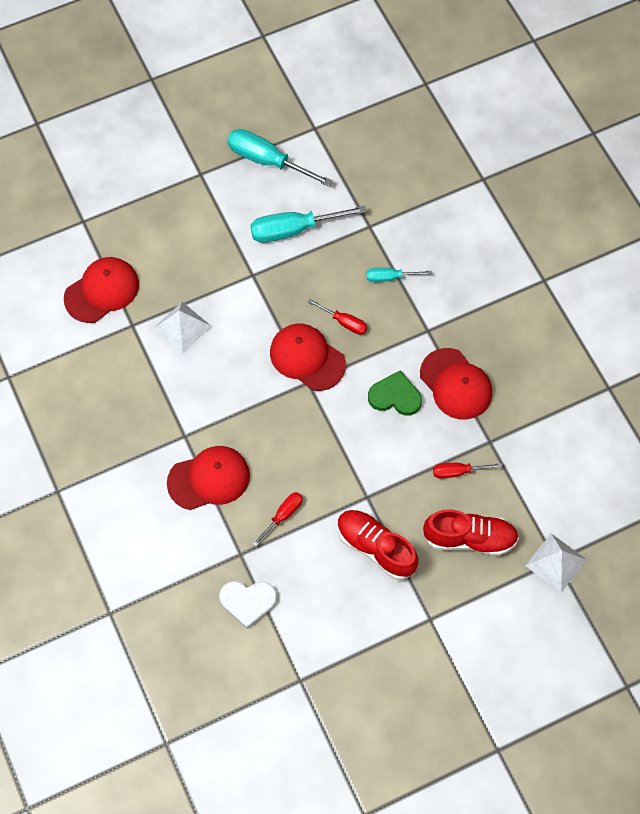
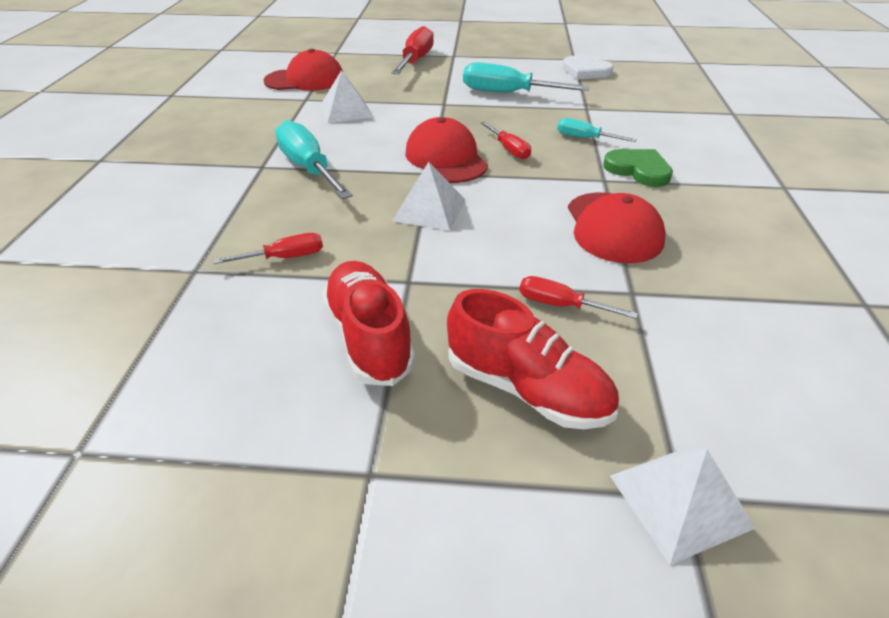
camera: 30 degrees right, 25 degrees down
(173, 203) = (415, 61): none -> red screwdriver
(209, 479) = (244, 201): red cap -> none
(248, 602) = (139, 319): white heart -> white heart (585, 71)
(268, 161) = (517, 62): turquoise screwdriver -> turquoise screwdriver (309, 168)
(335, 424) = (429, 209): none -> white pyramid
(395, 396) = (523, 212): green heart -> green heart (638, 170)

